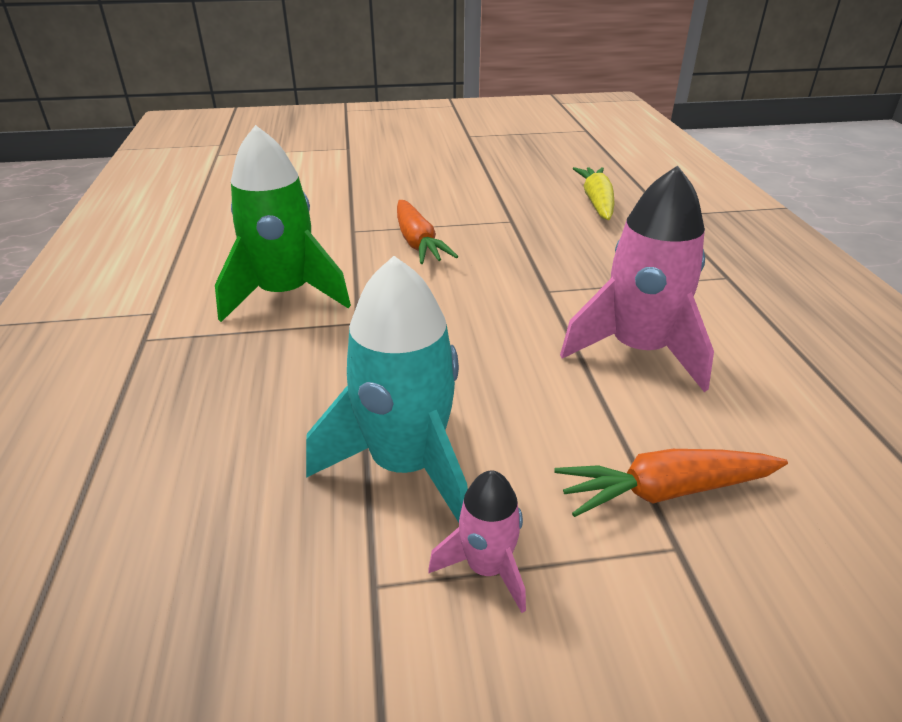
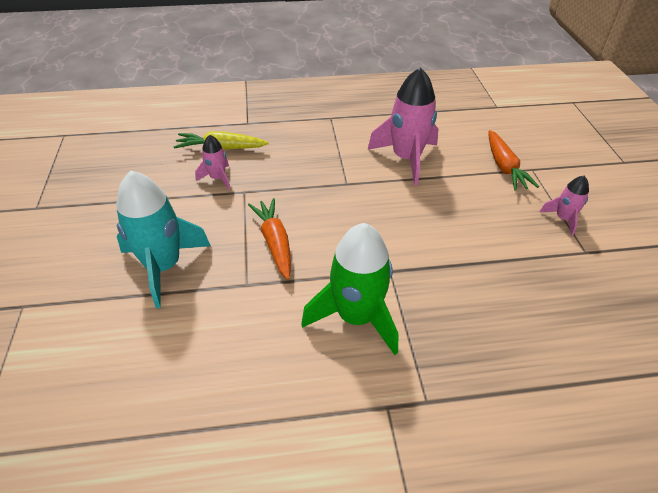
camera: 90 degrees left, 10 degrees up
(406, 465) = (515, 244): turquoise rocket -> turquoise rocket (163, 266)
(418, 242) = (275, 242): orange carrot -> orange carrot turned 90 degrees counterclockwise
(534, 204) = (217, 178): none -> pink rocket

